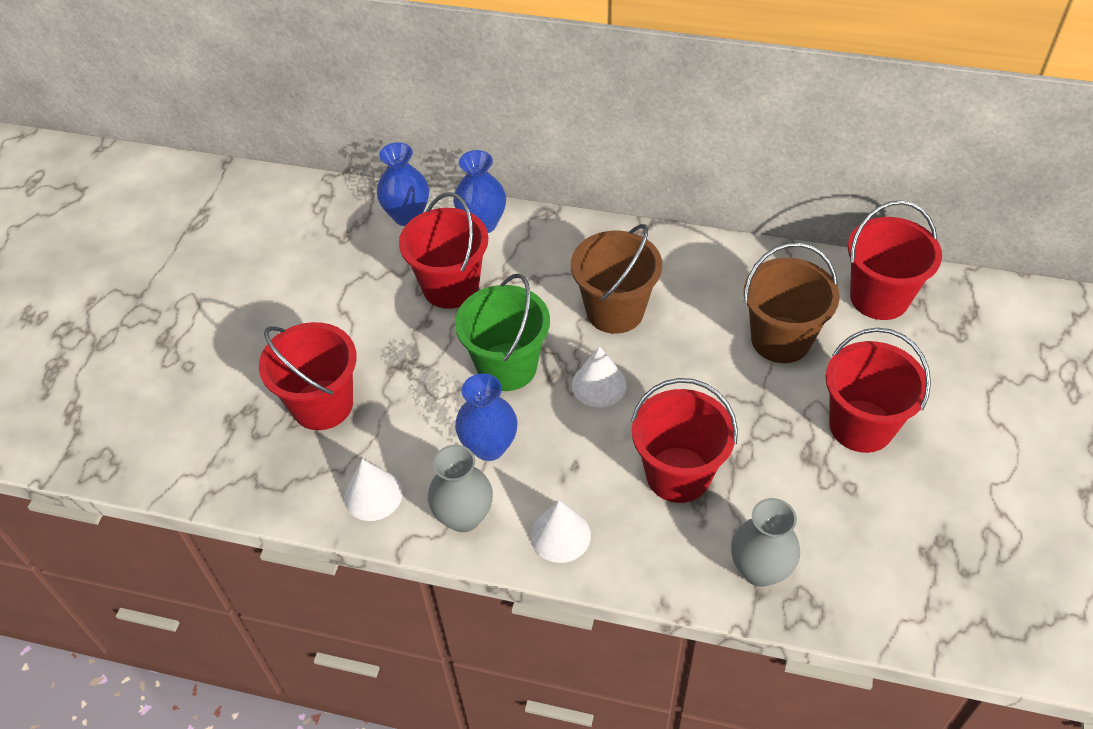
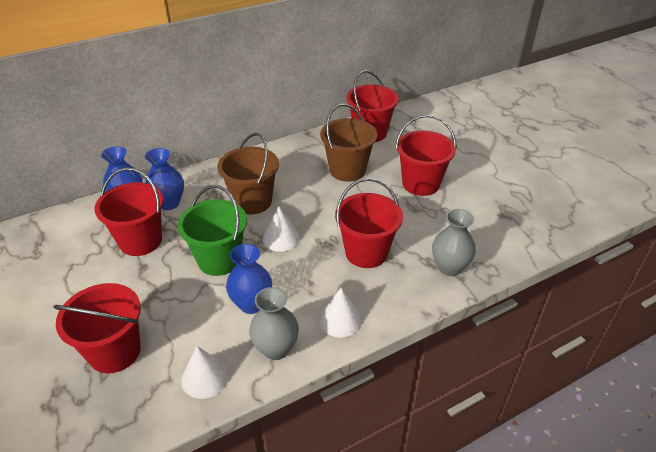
camera: 45 degrees left, 10 degrees down
(407, 216) = (72, 221): blue vase -> blue vase (169, 203)

